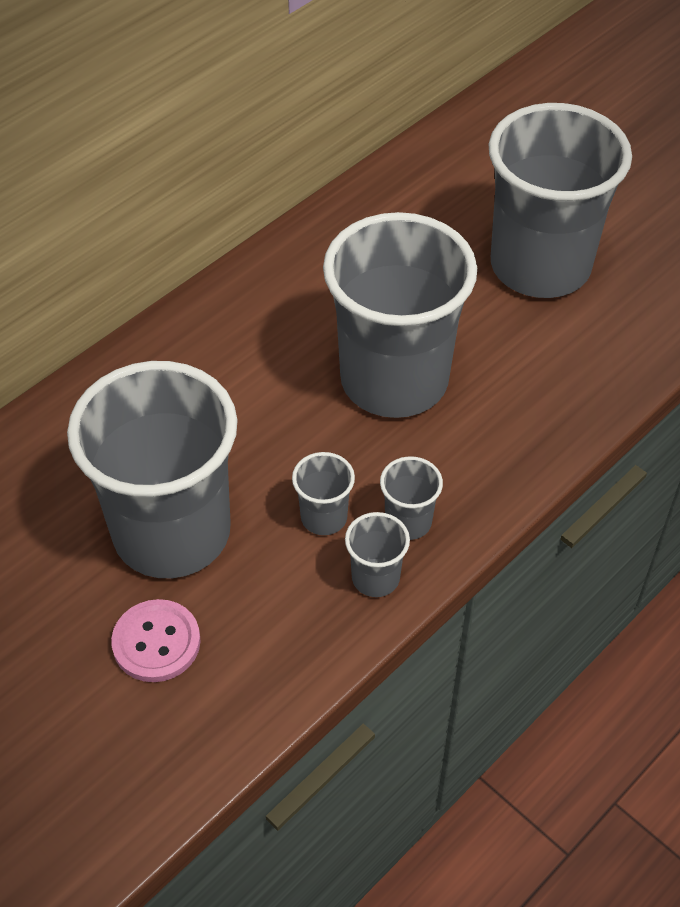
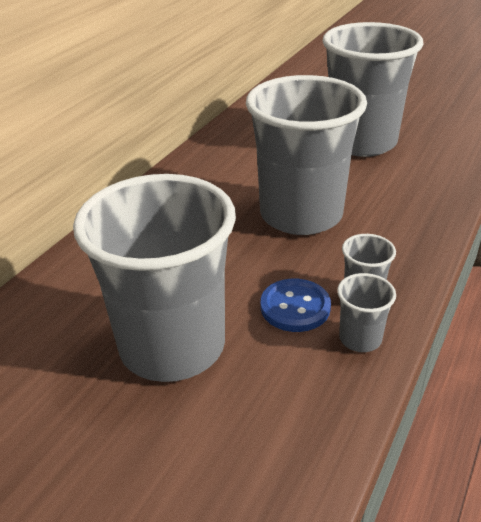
camera: 15 degrees left, 15 degrees down
(156, 642) = (192, 437): pink button -> none
(324, 517) = (295, 307): grey cup -> blue button

